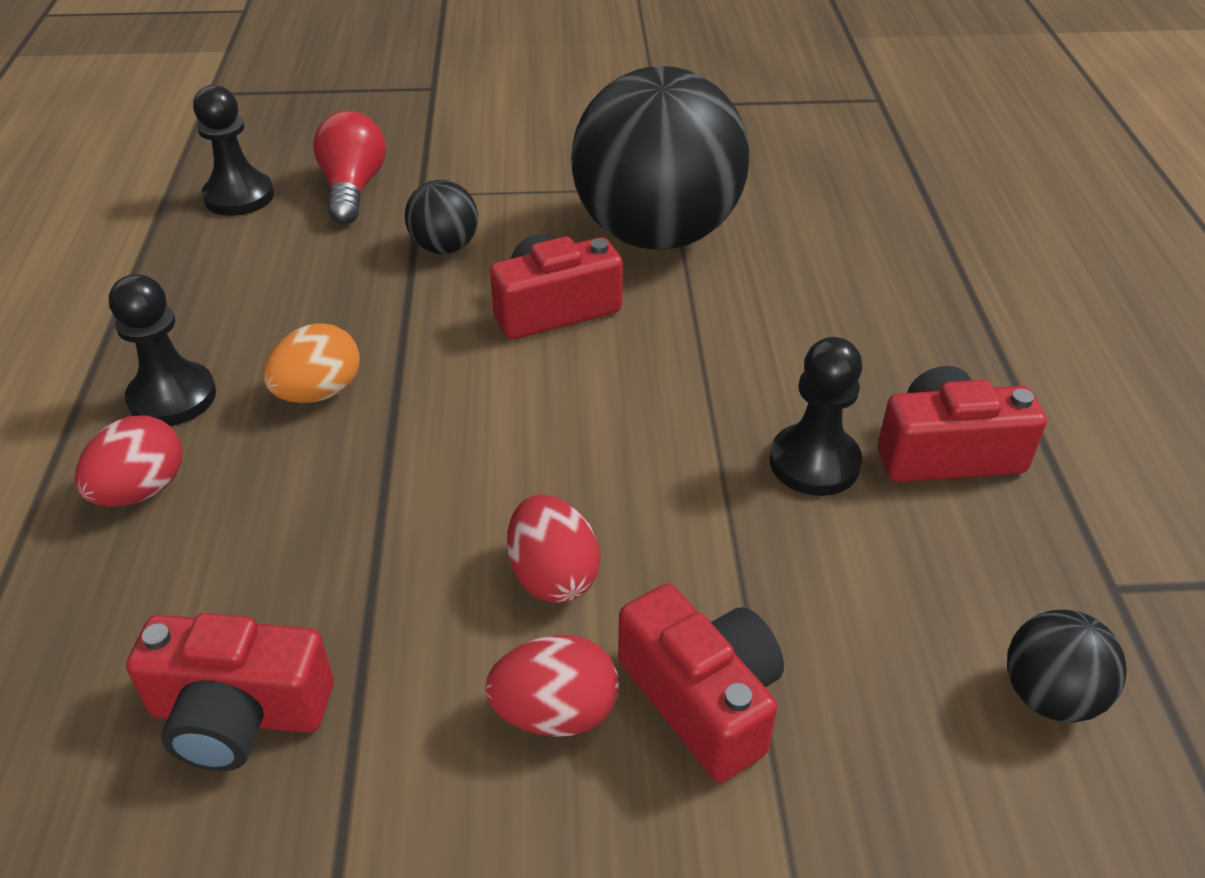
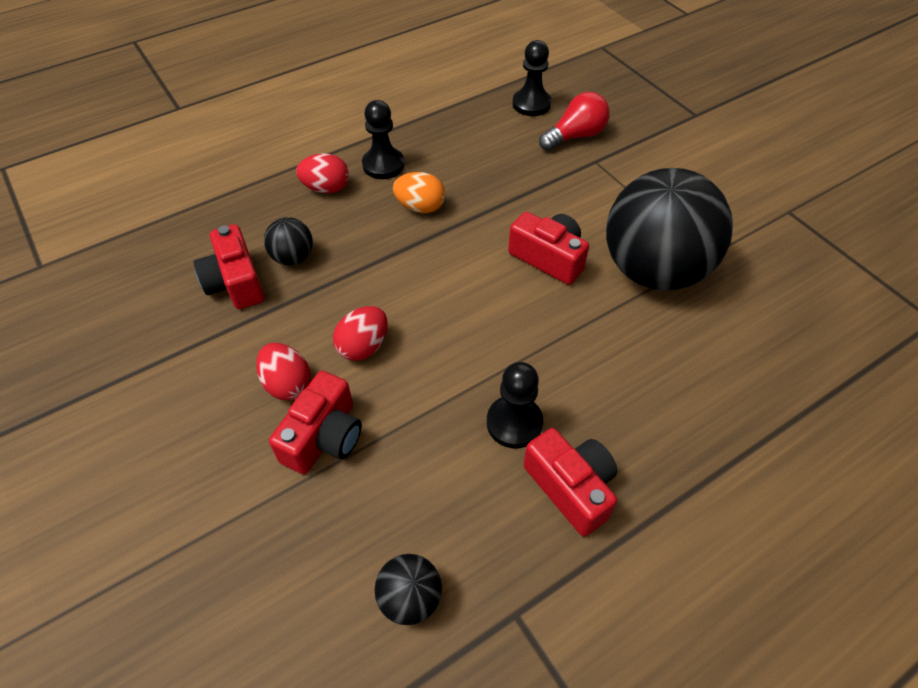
camera: 60 degrees right, 10 degrees up
(445, 247) = (560, 193): black ball -> black ball (293, 257)

